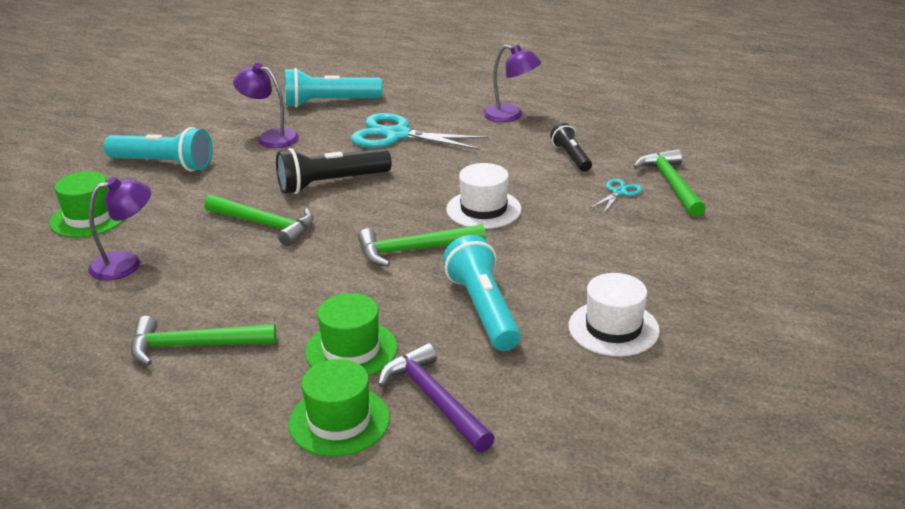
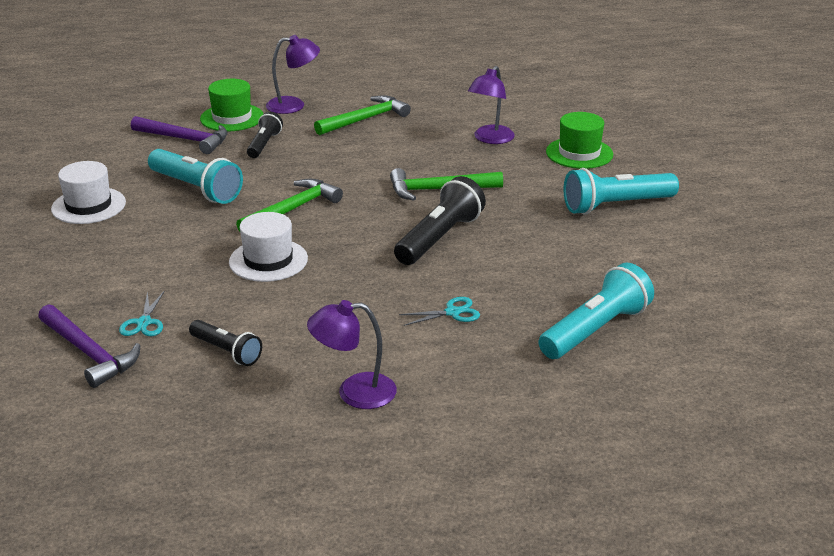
camera: 145 degrees right, 0 degrees up
(270, 137) = (576, 263): purple lamp -> purple lamp (294, 105)
(351, 350) = (264, 144): green hat -> black flashlight
(397, 135) = (452, 312): turquoise scissors -> turquoise scissors, size x0.46
(671, 184) = (89, 353): green hammer -> purple hammer

